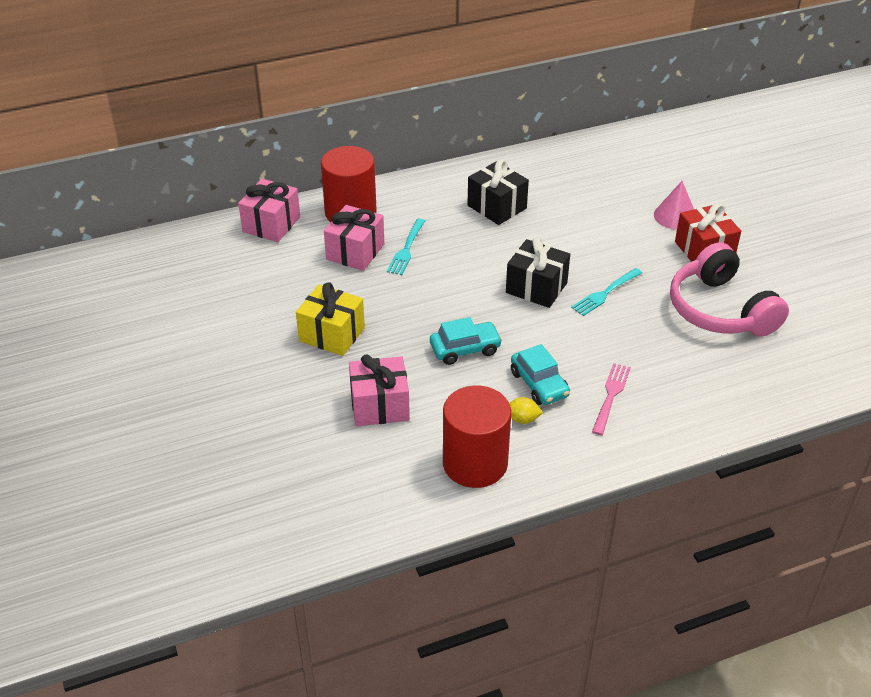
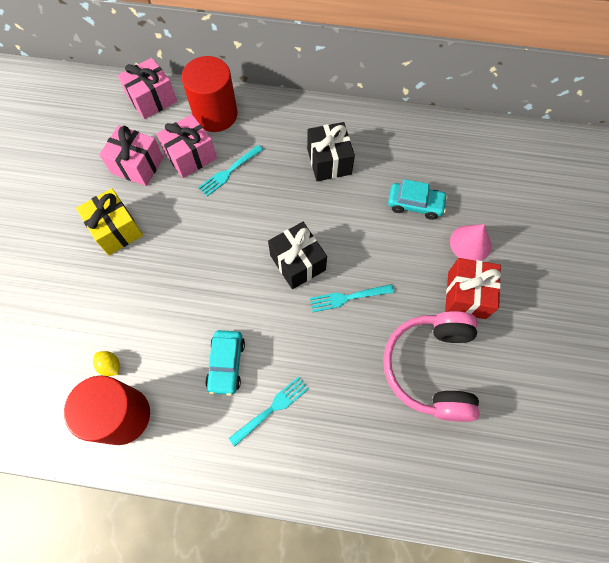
camera: 30 degrees right, 25 degrees up
(379, 406) = (98, 319): pink gift -> pink gift (137, 165)
(465, 349) = (198, 297): turquoise car -> turquoise car (415, 204)
(522, 419) = (188, 392): yellow lemon -> yellow lemon (110, 366)
(611, 396) = (271, 409): pink fork -> turquoise fork

